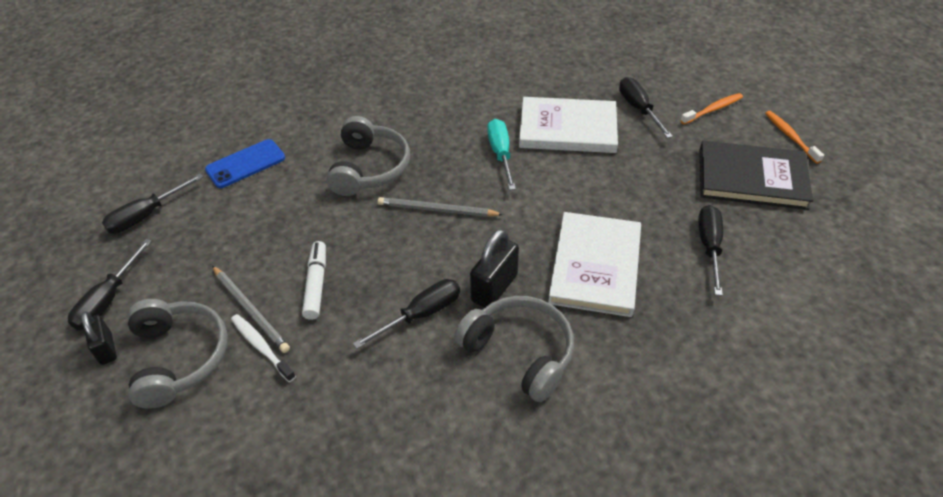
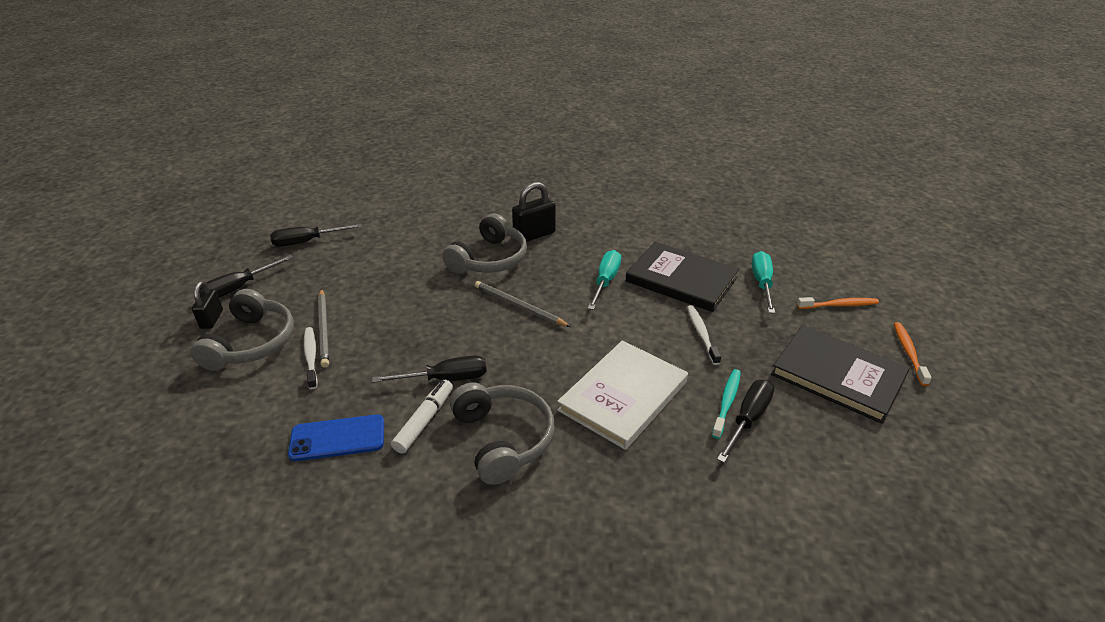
camera: 25 degrees right, 10 degrees down
(245, 164) = (400, 229): blue phone -> blue phone (337, 438)
(316, 284) = (384, 328): white marker -> white marker (424, 421)
(494, 288) = (520, 381): black padlock -> black padlock (534, 235)
(567, 128) = (681, 279): white book -> black book
(621, 178) = (701, 334): none -> white toothbrush
(638, 109) = (762, 283): black screwdriver -> turquoise screwdriver
(683, 237) = (726, 402): none -> turquoise toothbrush

